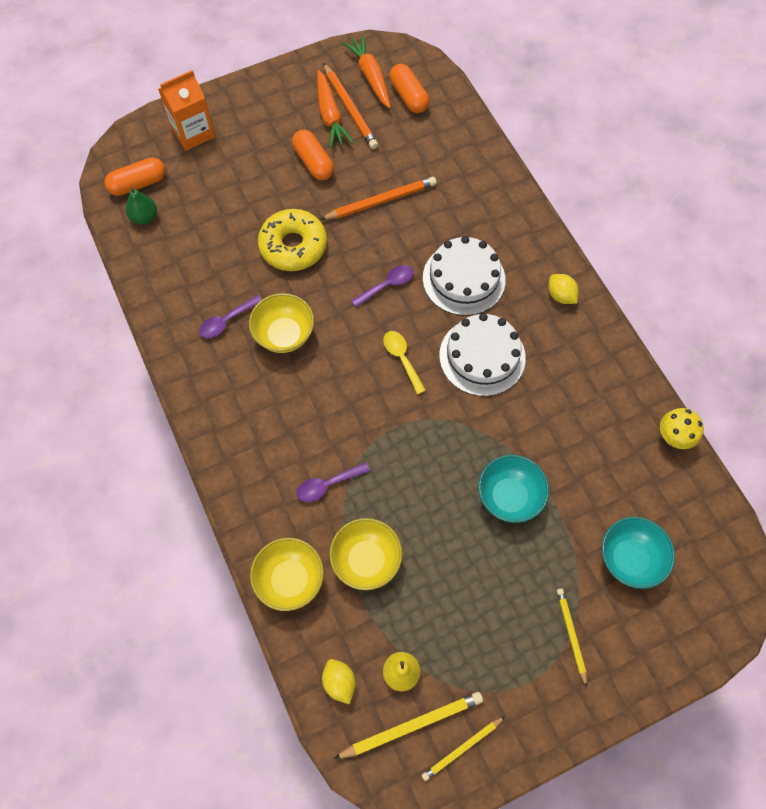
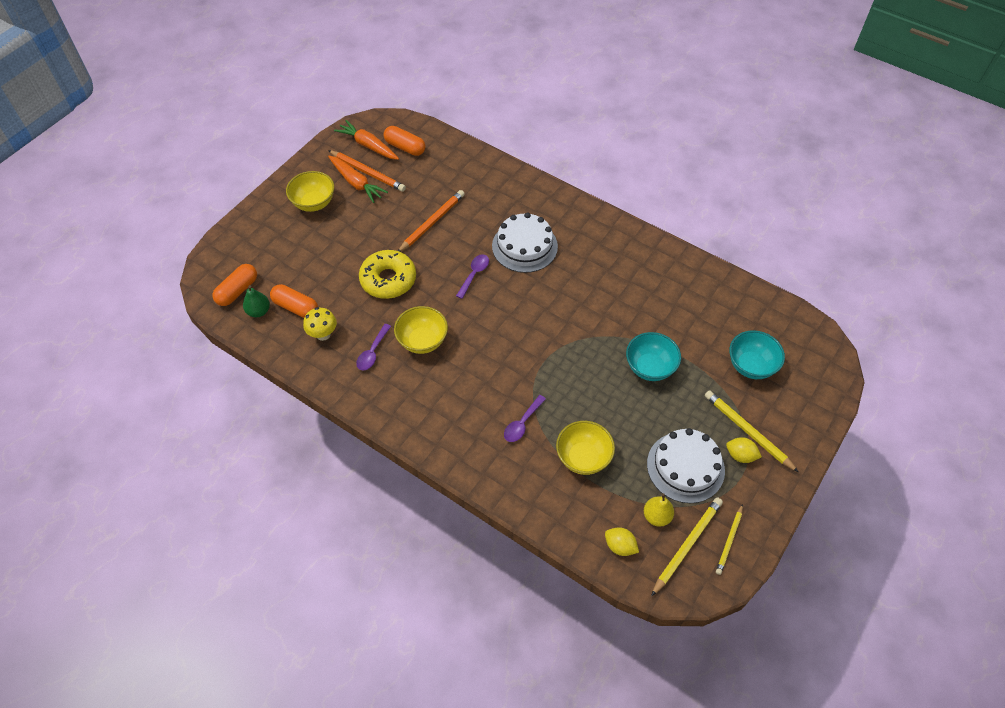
camera: 30 degrees left, 10 degrees down
(193, 133) = (258, 237): orange carton -> none
(290, 580) = (539, 499): yellow bowl -> yellow bowl (314, 203)
(313, 162) = (365, 218): orange capsule -> orange capsule (296, 307)
(402, 359) = (517, 316): yellow spoon -> none
(482, 356) = (571, 289): white cake -> white cake (685, 467)
(560, 295) = (596, 227): yellow lemon -> yellow lemon (740, 455)
(571, 635) = (748, 431): yellow pencil -> yellow pencil, size x1.58
(673, 437) = (726, 279): yellow mushroom -> yellow mushroom (323, 334)

